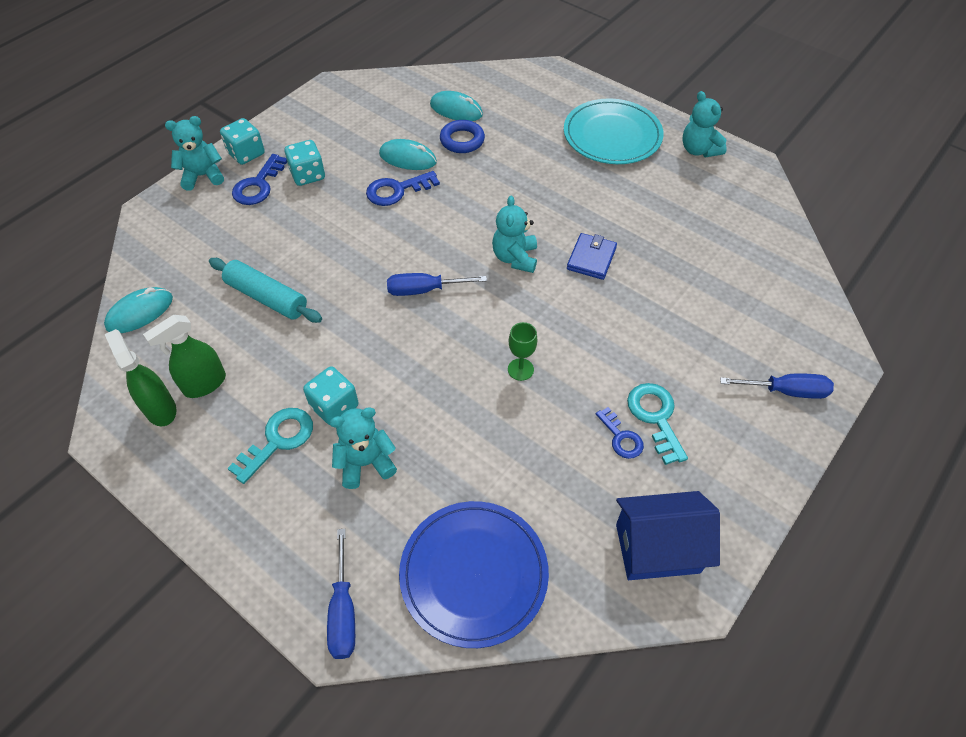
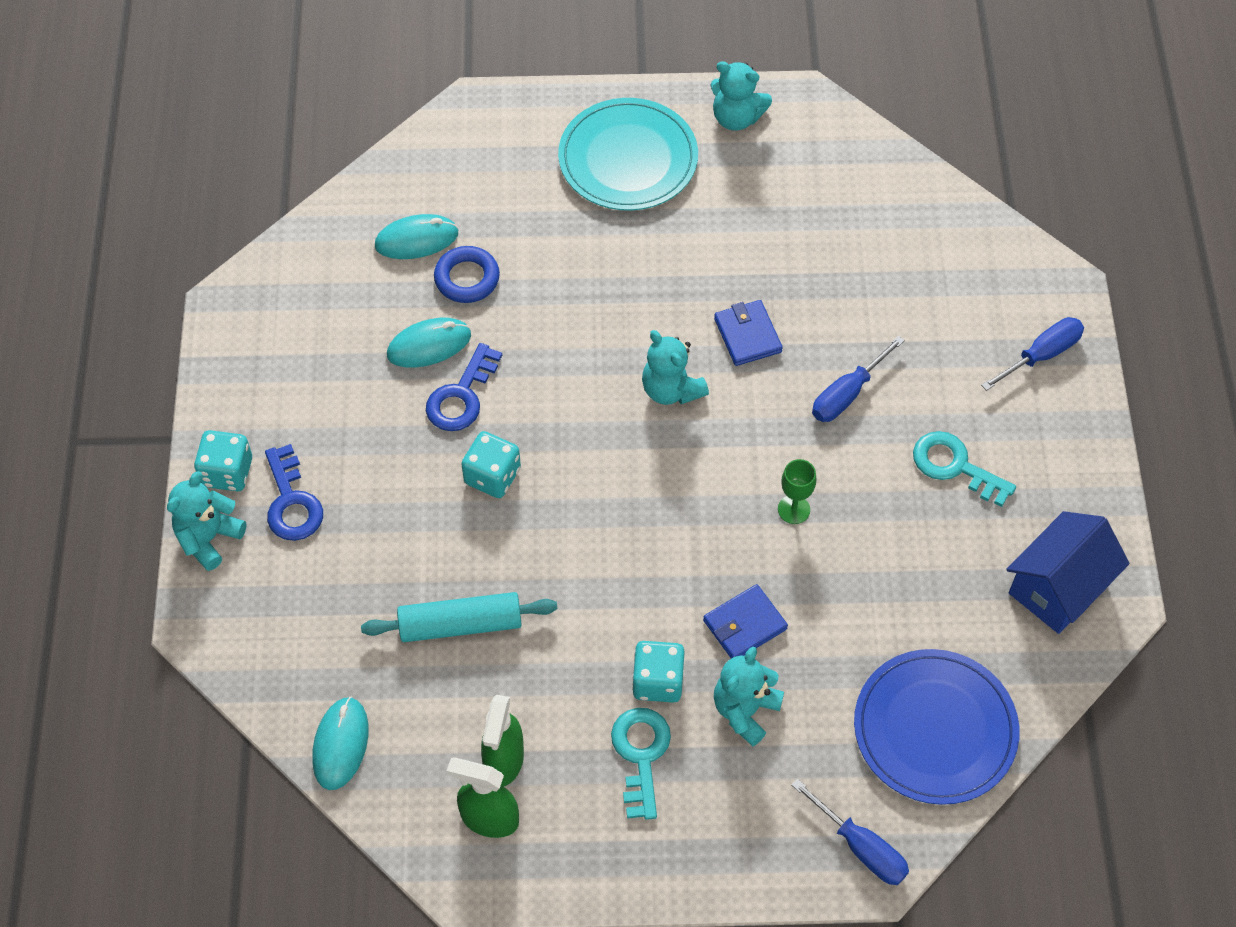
camera: 40 degrees left, 5 degrees up
(308, 175) = (336, 448): turquoise dice -> turquoise dice (492, 476)
(420, 413) = (745, 625): none -> blue wallet
(425, 290) = (617, 493): blue screwdriver -> blue screwdriver (847, 393)
(621, 437) = (943, 509): blue key -> none

